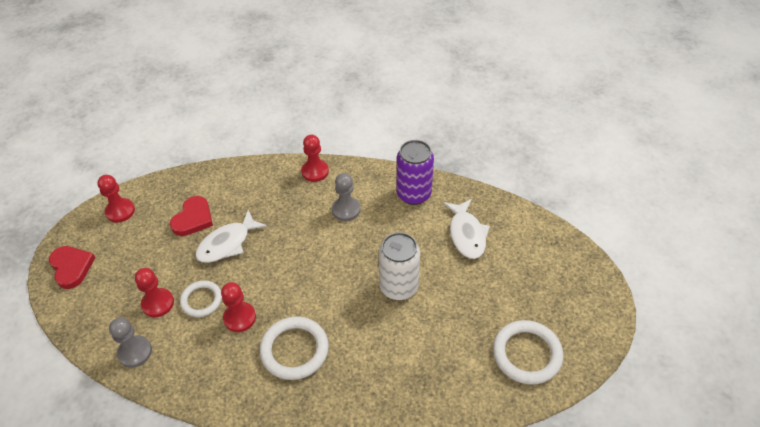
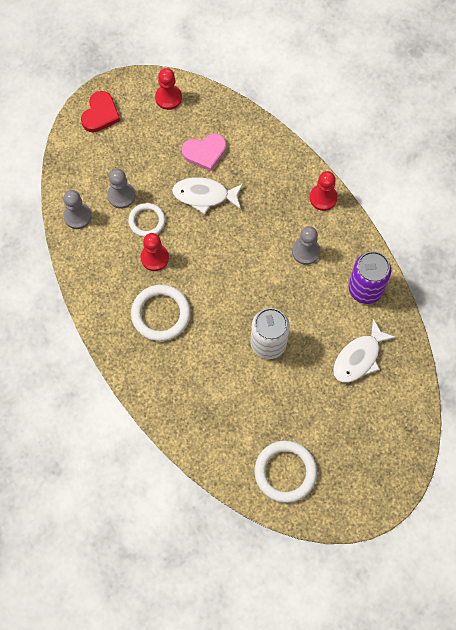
camera: 50 degrees right, 20 degrees up
(158, 303) = (121, 196): red pawn -> grey pawn
(193, 219) = (205, 152): red heart -> pink heart

